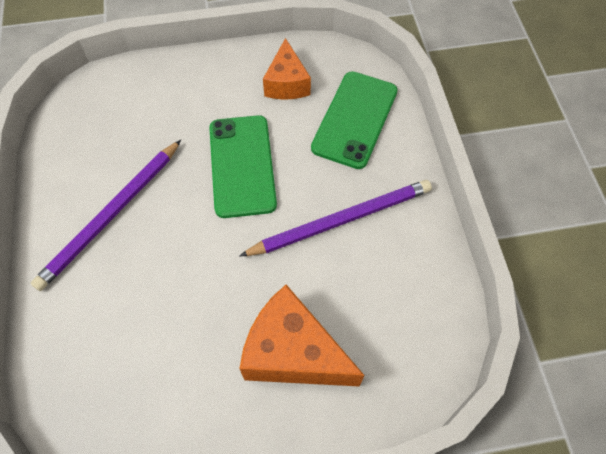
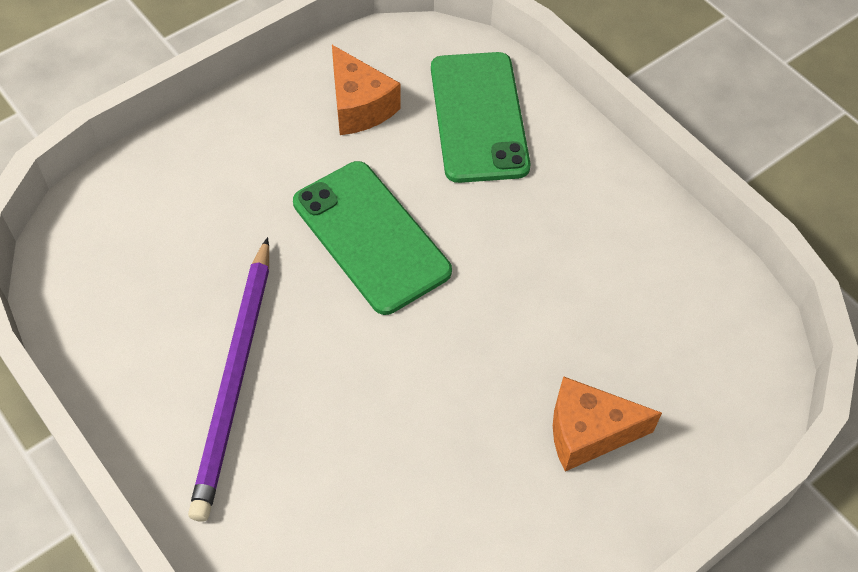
camera: 30 degrees left, 5 degrees down
(293, 353) = (588, 433): orange cheese -> orange cheese, size x0.64
(341, 220) = (543, 249): purple pencil -> none

